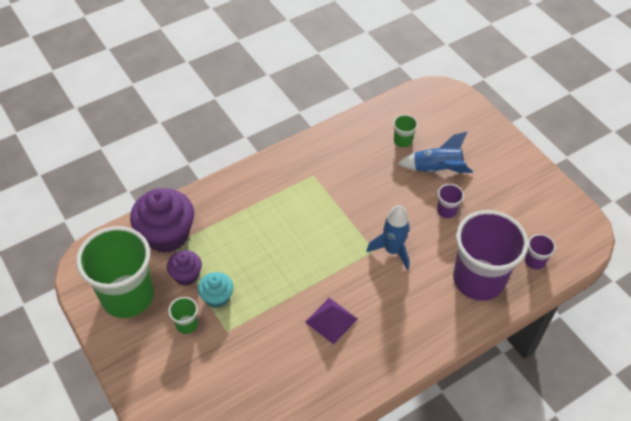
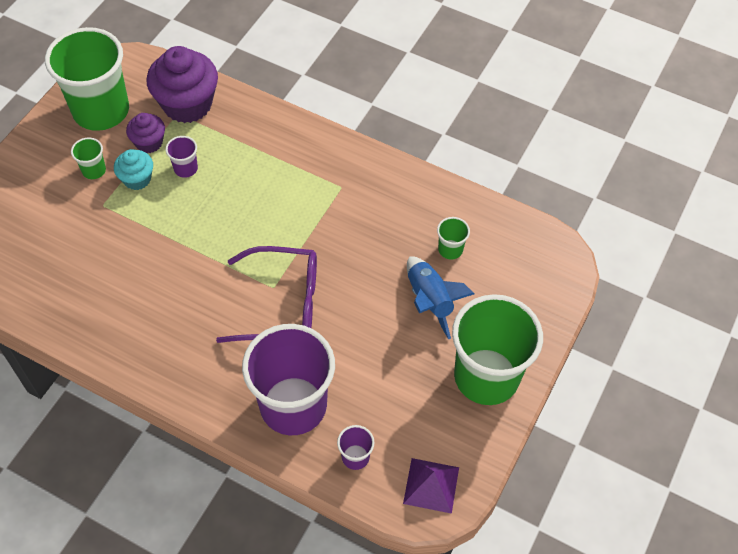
camera: 60 degrees right, 5 degrees up
(331, 320) = (162, 286): purple pyramid -> purple pyramid (431, 485)
(392, 250) = (283, 304): blue rocket -> purple glasses
(446, 211) = (373, 335): purple cup -> purple cup (186, 168)
(509, 167) = (486, 376): none -> green cup

